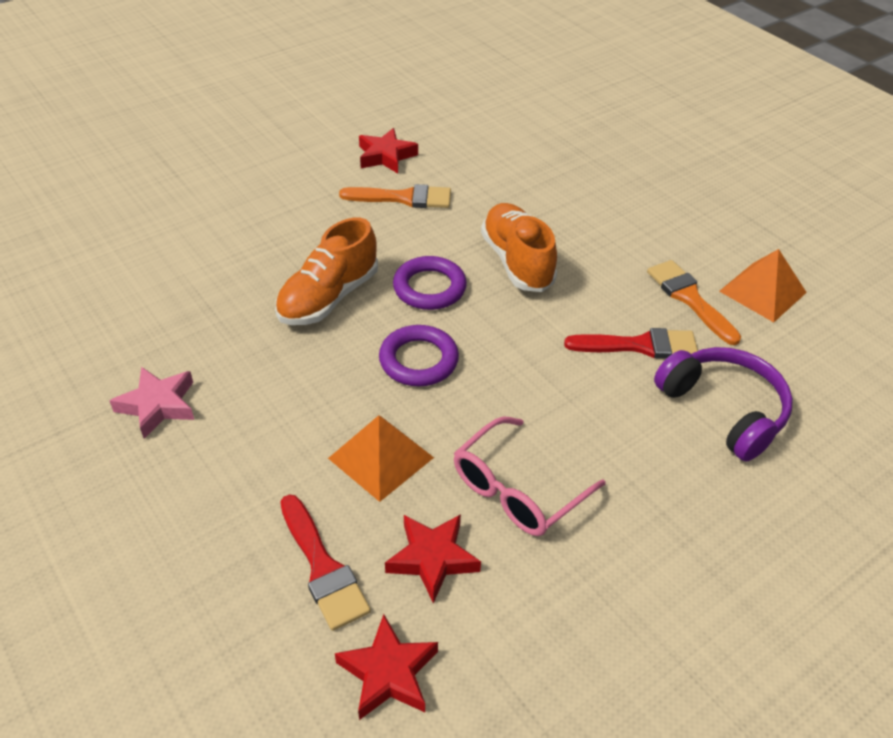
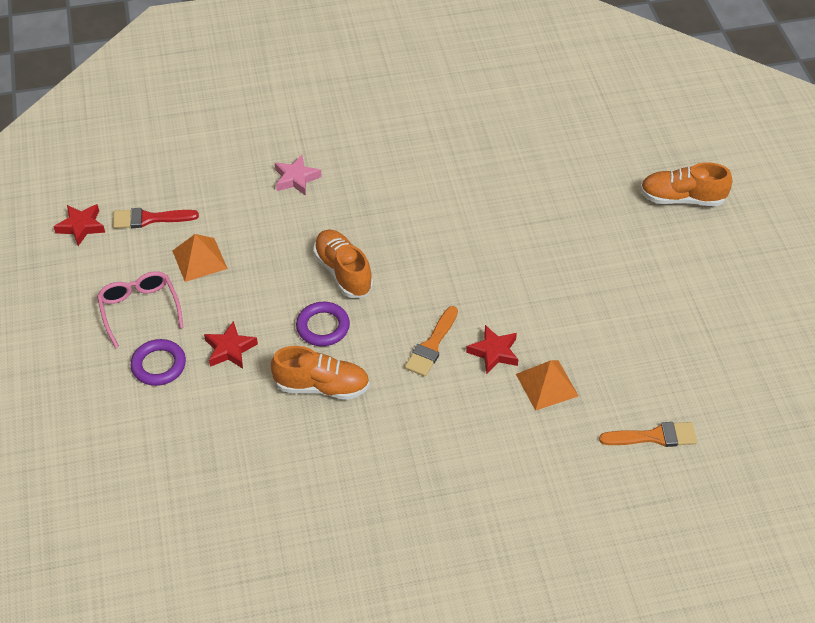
camera: 115 degrees right, 5 degrees up
(98, 84) = (682, 198): none -> orange shoe
(418, 360) = (260, 299): purple ring -> purple ring (159, 365)
(432, 559) = (125, 260): red star -> red star (230, 349)
(639, 345) = (202, 419): red brush -> none
(689, 299) = (225, 473): orange brush -> orange brush (654, 436)
(723, 410) = (124, 436): purple headphones -> none
(762, 291) = (204, 526): orange pyramid -> orange pyramid (547, 385)

